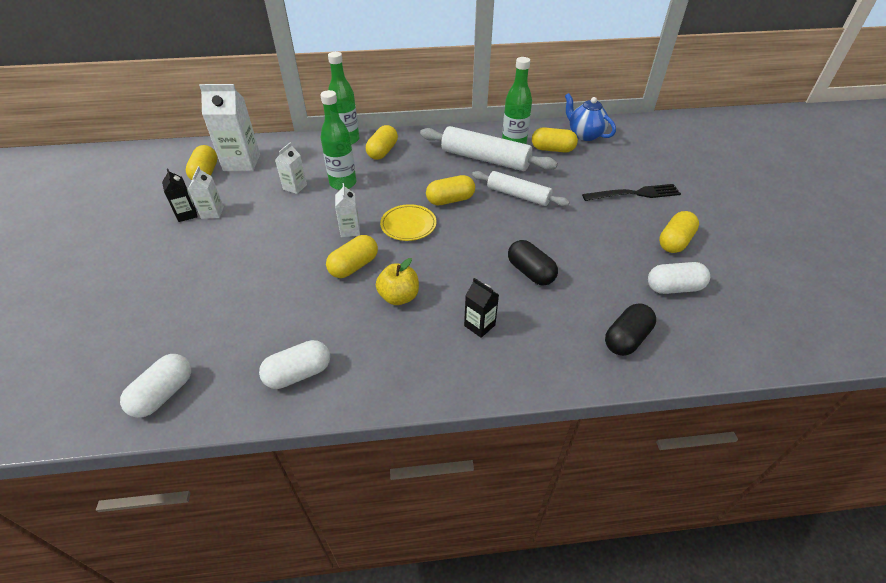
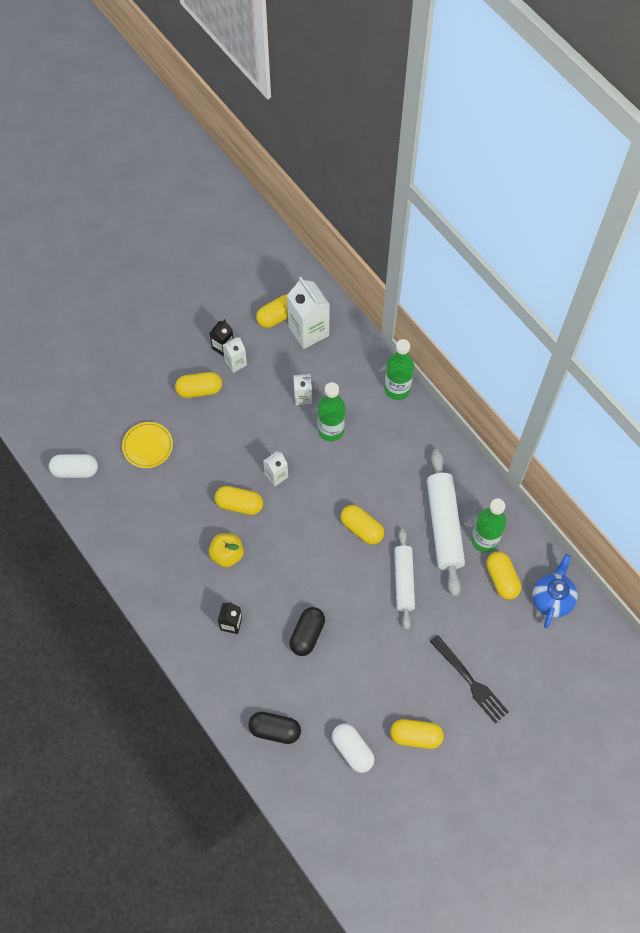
camera: 60 degrees right, 20 degrees up
(298, 373) = (129, 534): white capsule -> none
(382, 152) = (398, 431): yellow capsule -> yellow capsule (199, 390)
(408, 225) = (308, 514): yellow plate -> yellow plate (147, 446)

